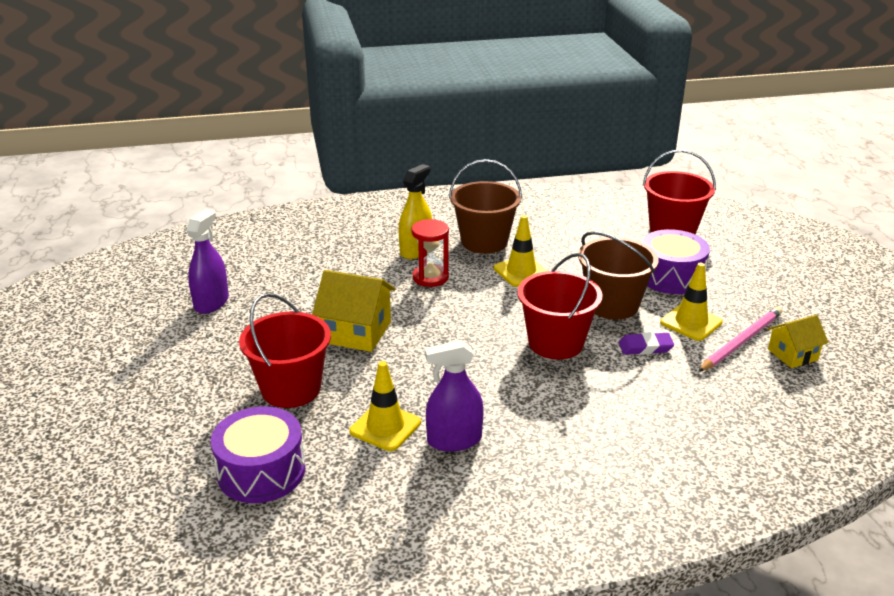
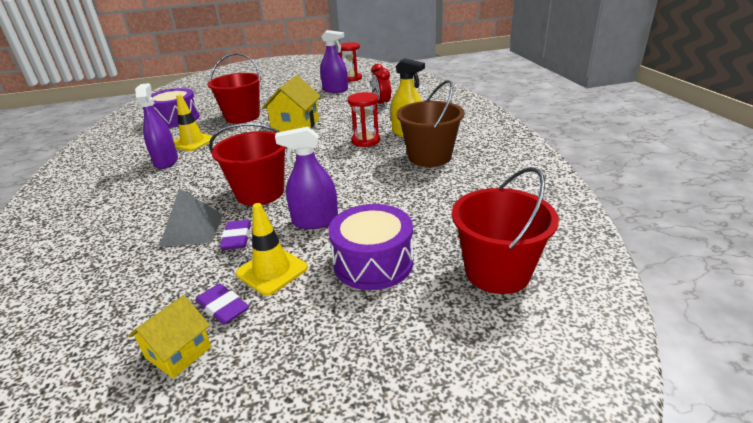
camera: 90 degrees right, 0 degrees up
(157, 288) = (351, 78): none -> red hourglass
(304, 264) = (382, 104): none -> red clock
(521, 272) = (377, 175): yellow traffic cone -> none
(612, 305) = (315, 221): brown bucket -> purple spray bottle
(633, 379) = (192, 230): none -> grey pyramid
(741, 341) = (223, 307): pink pencil -> purple eraser
(792, 354) = (178, 352): yellow house -> yellow house turned 60 degrees clockwise

